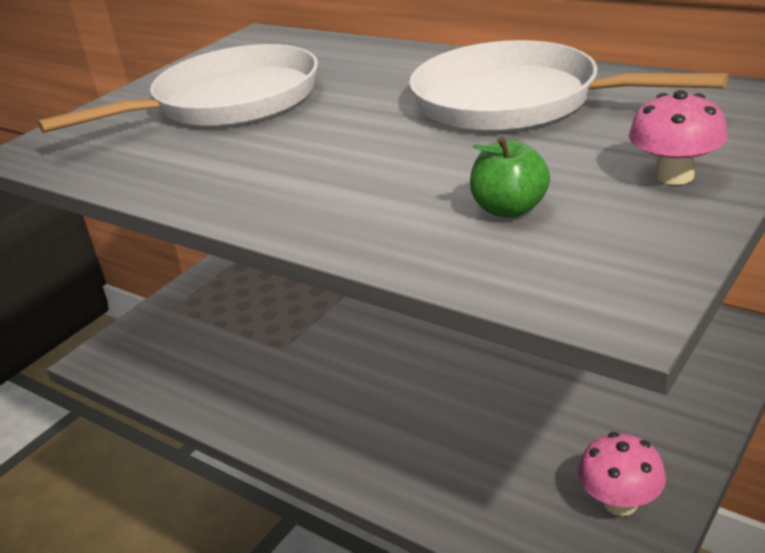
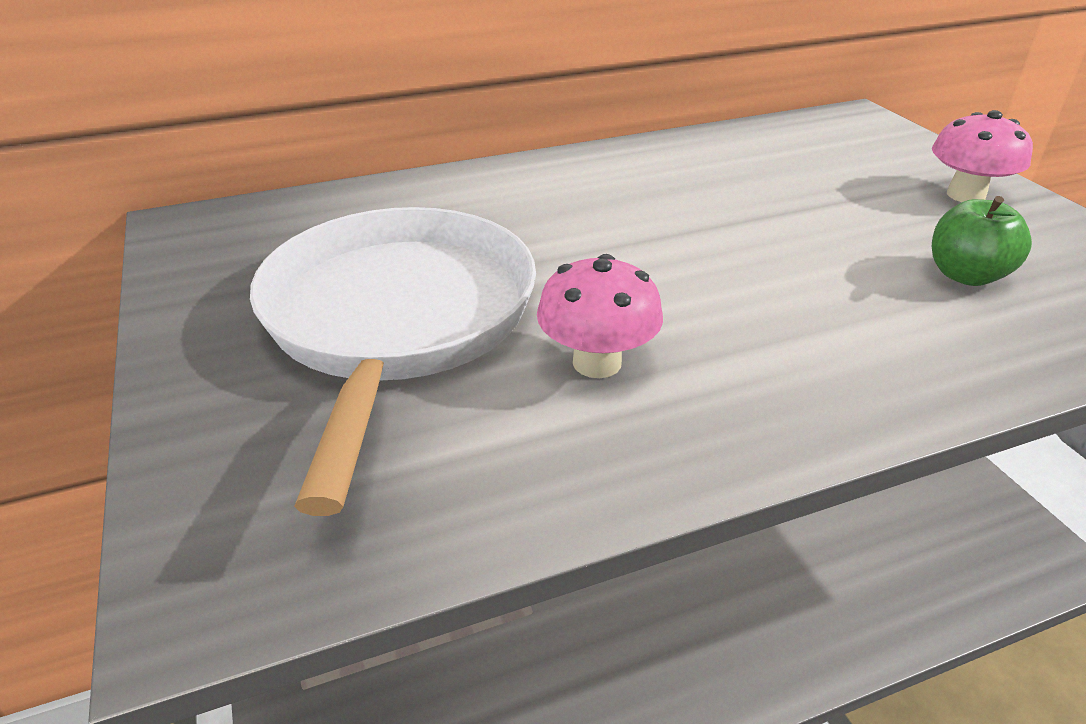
camera: 60 degrees left, 5 degrees up
(515, 101) = (709, 185): white pan -> none
(620, 502) = (961, 503): pink mushroom -> pink mushroom (597, 362)

